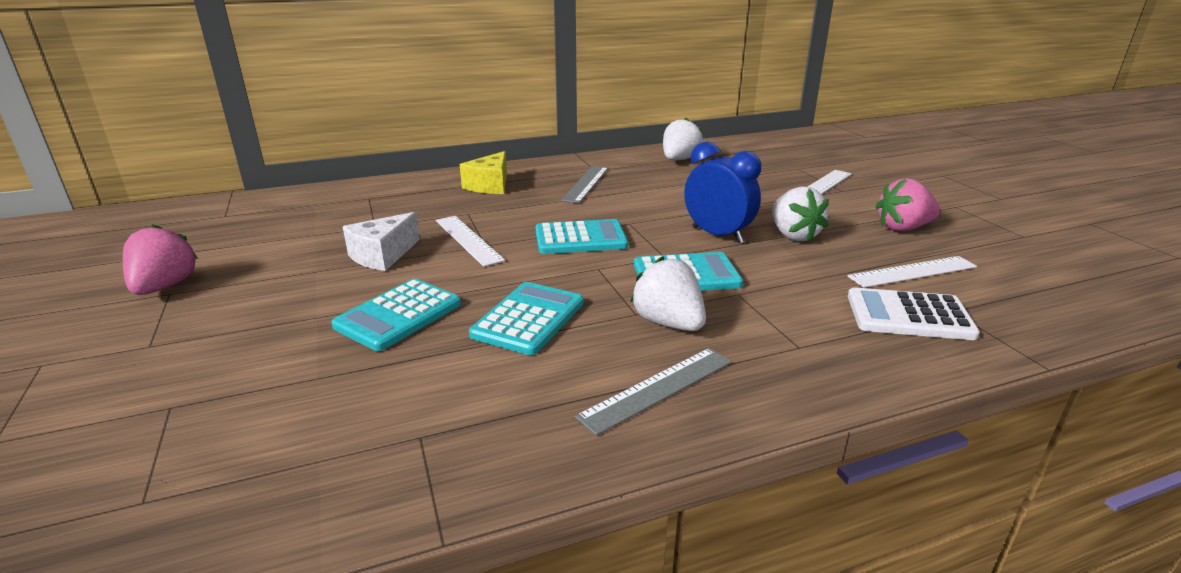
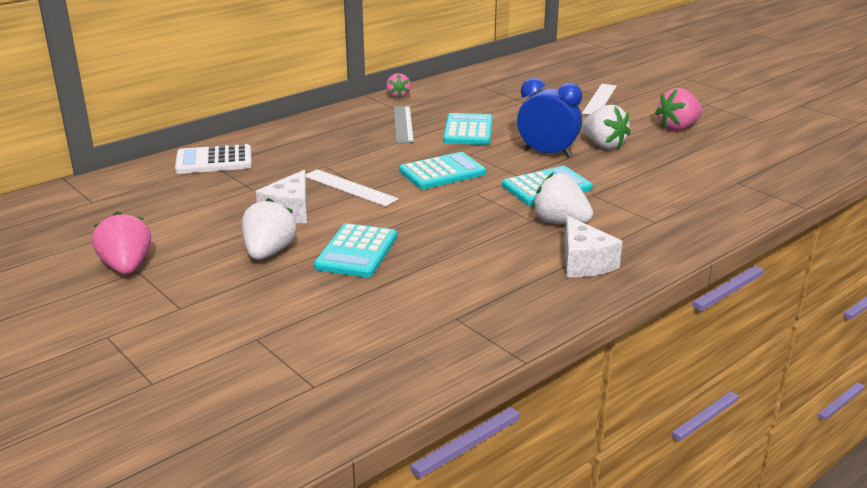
camera: 20 degrees left, 0 degrees up
(490, 185) = (317, 137): yellow cheese -> none
(528, 319) = (458, 237): turquoise calculator -> turquoise calculator (468, 130)
(606, 157) = (398, 96): none -> pink strawberry
(657, 388) = (584, 262): grey ruler -> white cheese
(679, 160) = (466, 90): white strawberry -> white strawberry (269, 252)
(909, 315) = (712, 190): white calculator -> white calculator (214, 161)
(912, 272) = (700, 160): white ruler -> none

